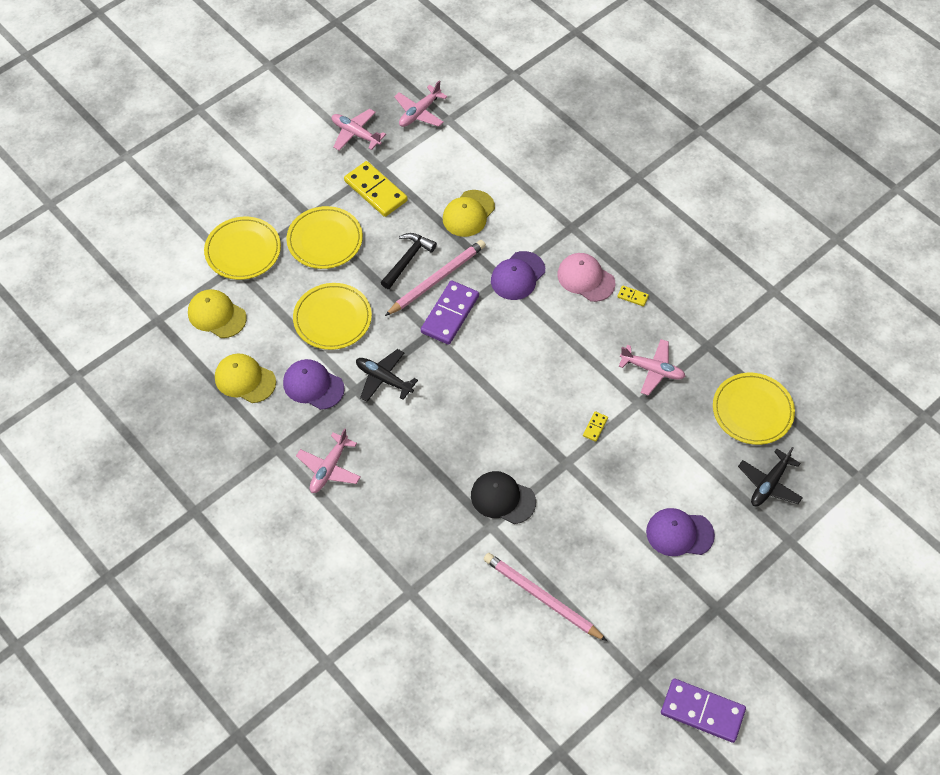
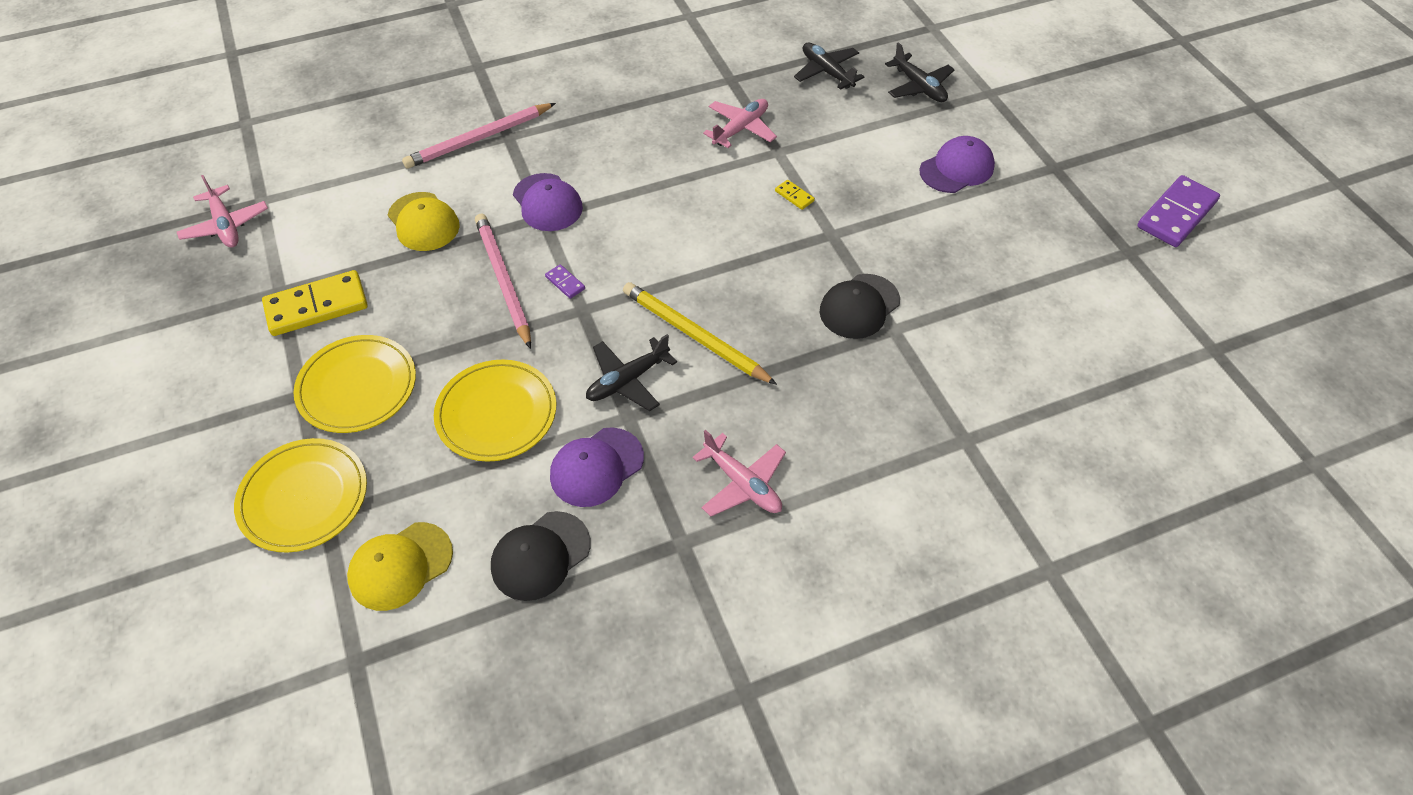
camera: 70 degrees left, 5 degrees down
(245, 379) = (540, 556): yellow cap -> black cap
(356, 134) = (203, 302): pink plane -> none
(408, 259) = (453, 302): black hammer -> none
(435, 405) = (694, 336): none -> yellow pencil
(450, 314) = (565, 283): purple domino -> purple domino, size x0.43
(541, 598) = (1007, 308): pink pencil -> pink pencil (479, 139)
(585, 279) = (588, 146): pink cap -> none
(632, 297) = (636, 116): yellow domino -> none
(679, 533) = (956, 169): purple cap -> purple cap turned 150 degrees counterclockwise
(752, 410) = (827, 72): yellow plate -> black plane

